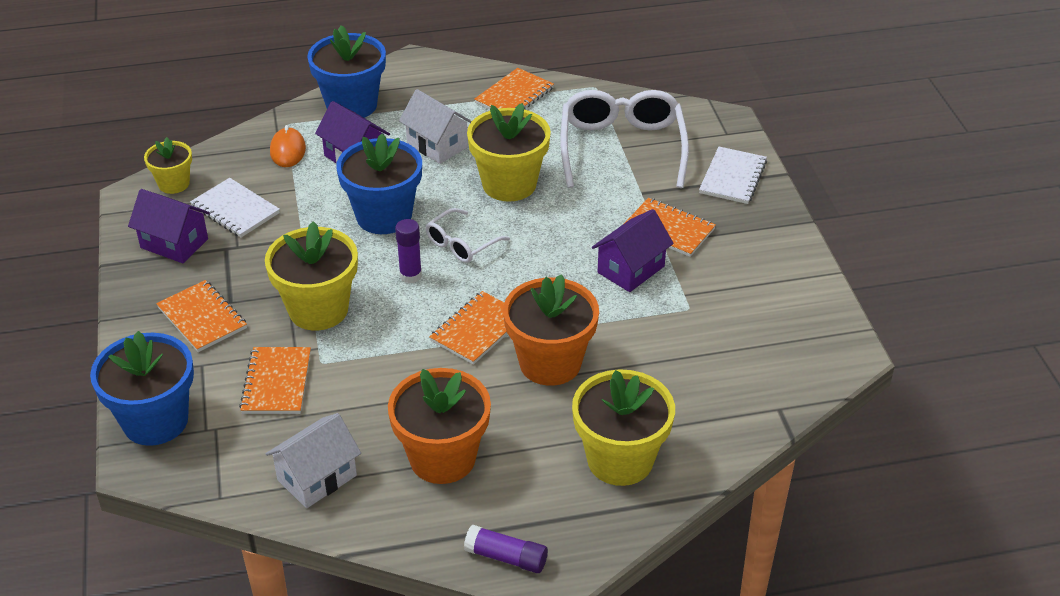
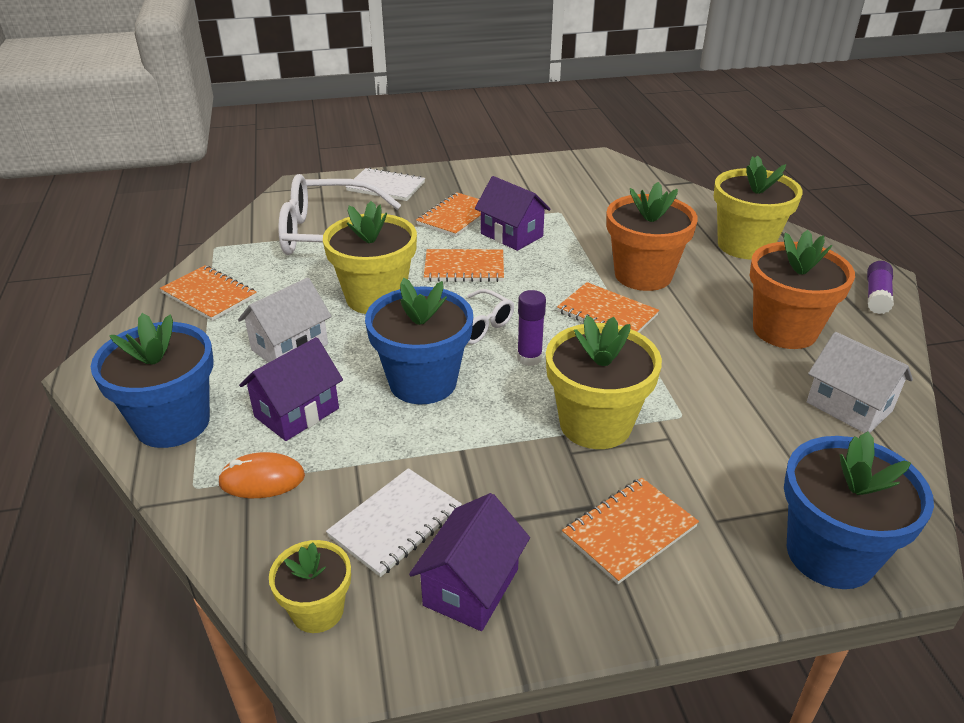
camera: 90 degrees left, 5 degrees down
(277, 382) = (725, 448): orange notebook -> orange notebook (464, 268)

